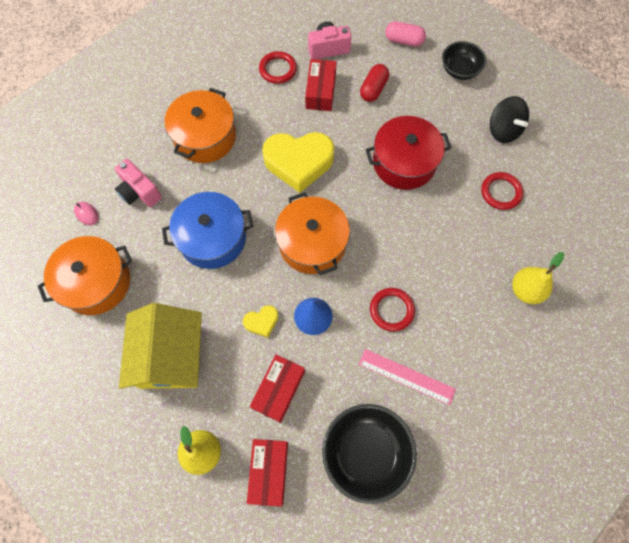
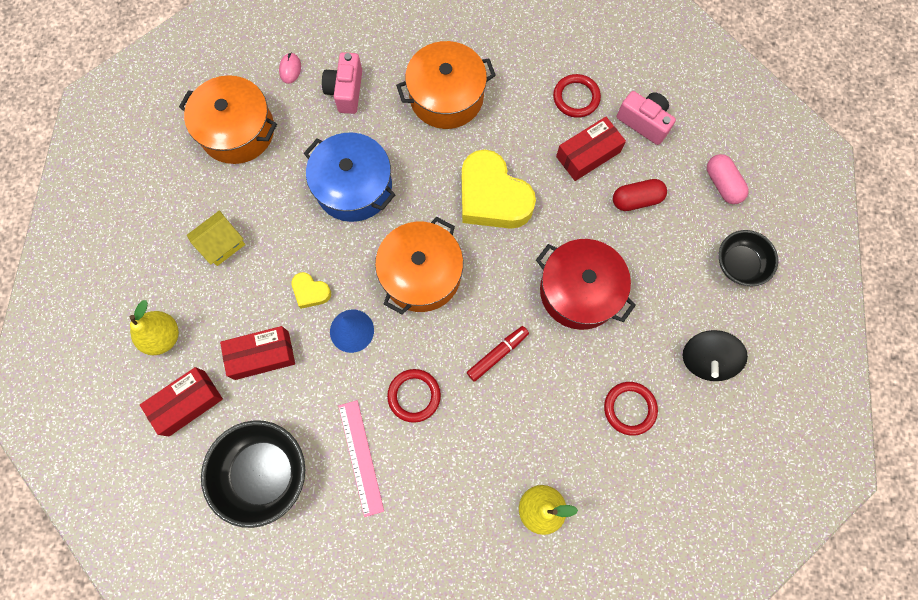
camera: 50 degrees right, 5 degrees up
(171, 356) = (222, 244): yellow house -> yellow house, size x0.52
(405, 239) = (497, 354): none -> red marker

